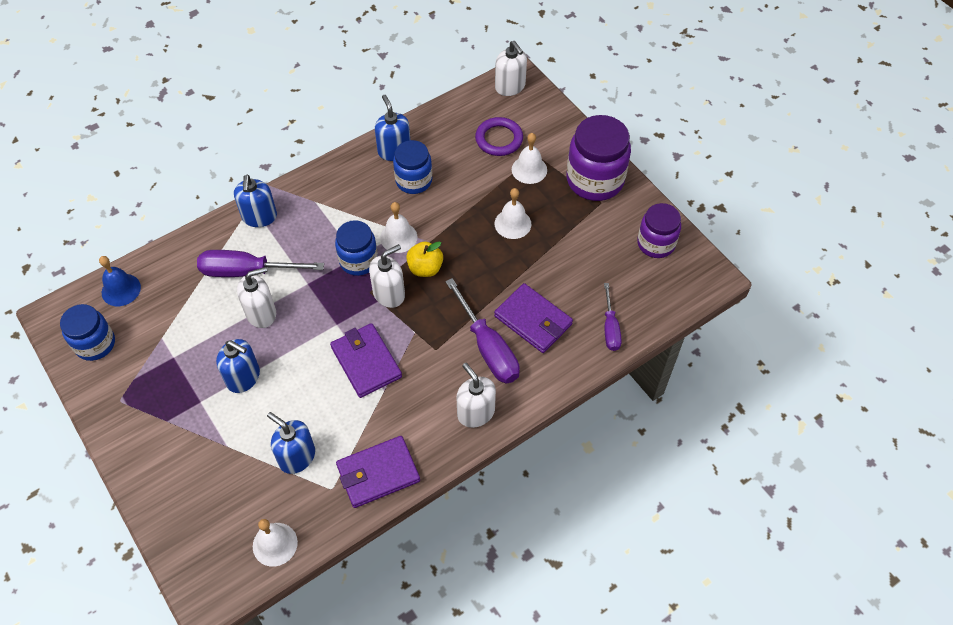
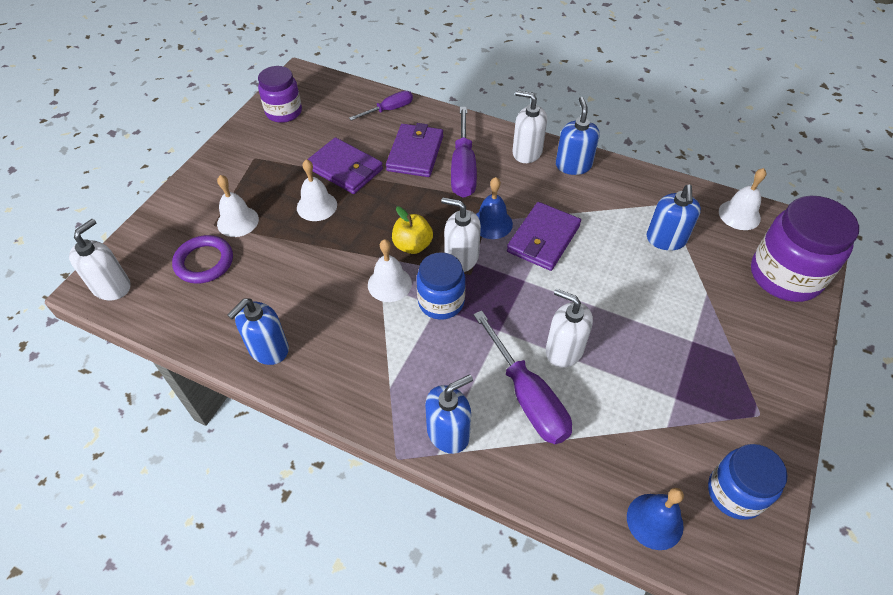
camera: 120 degrees left, 5 degrees down
(243, 377) = (639, 321): blue soap dispenser -> blue soap dispenser (573, 165)
(378, 473) = (627, 184): purple wallet -> purple wallet (345, 169)
(409, 334) = (492, 223): none -> blue bell
(413, 181) = (305, 308): blue jar -> none
(475, 412) = (527, 152): white soap dispenser -> white soap dispenser turned 90 degrees clockwise
(488, 348) = (463, 169): purple screwdriver -> purple screwdriver turned 150 degrees clockwise
(595, 180) = (228, 171): purple jar -> purple jar (785, 276)

